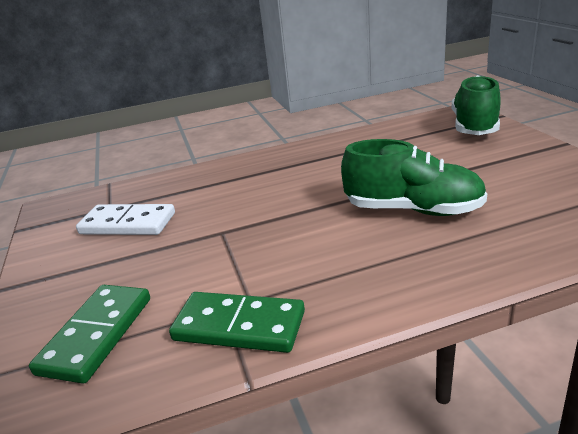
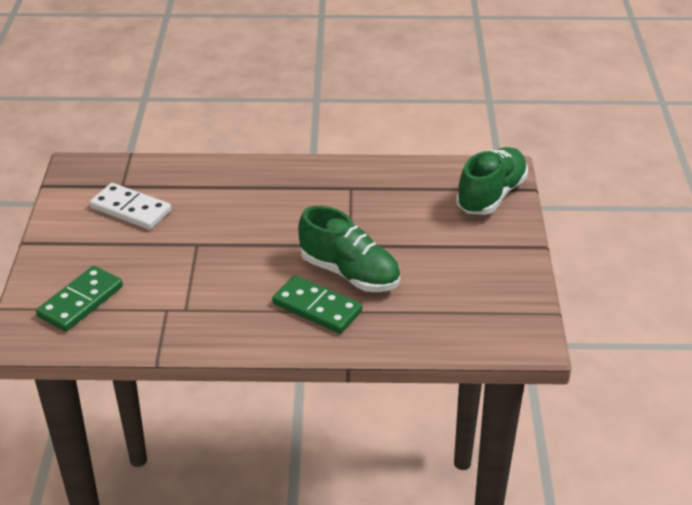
camera: 15 degrees right, 10 degrees up
(239, 326) = (169, 325): green domino -> green domino (317, 307)

